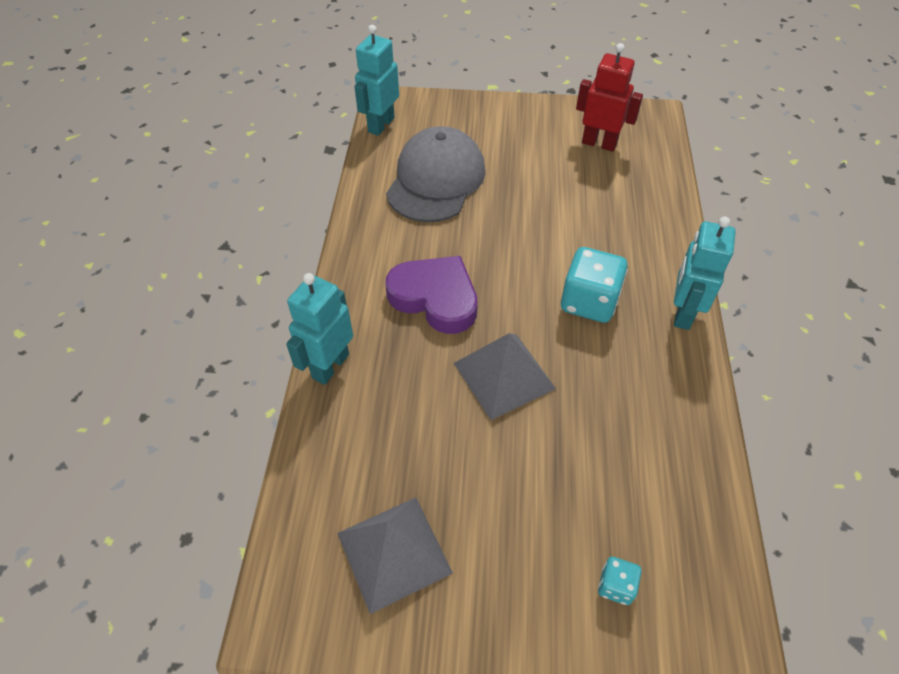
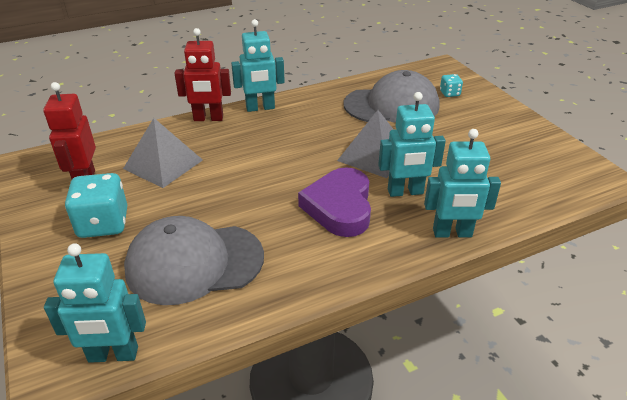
camera: 120 degrees left, 15 degrees down
(394, 552) = (523, 155): grey pyramid -> grey pyramid (163, 164)
(418, 365) = (405, 192): none -> turquoise robot
(589, 302) = (281, 141): turquoise dice -> turquoise dice (103, 224)
(617, 470) = (391, 105): none -> grey cap
(678, 256) = (208, 118): none -> red robot

